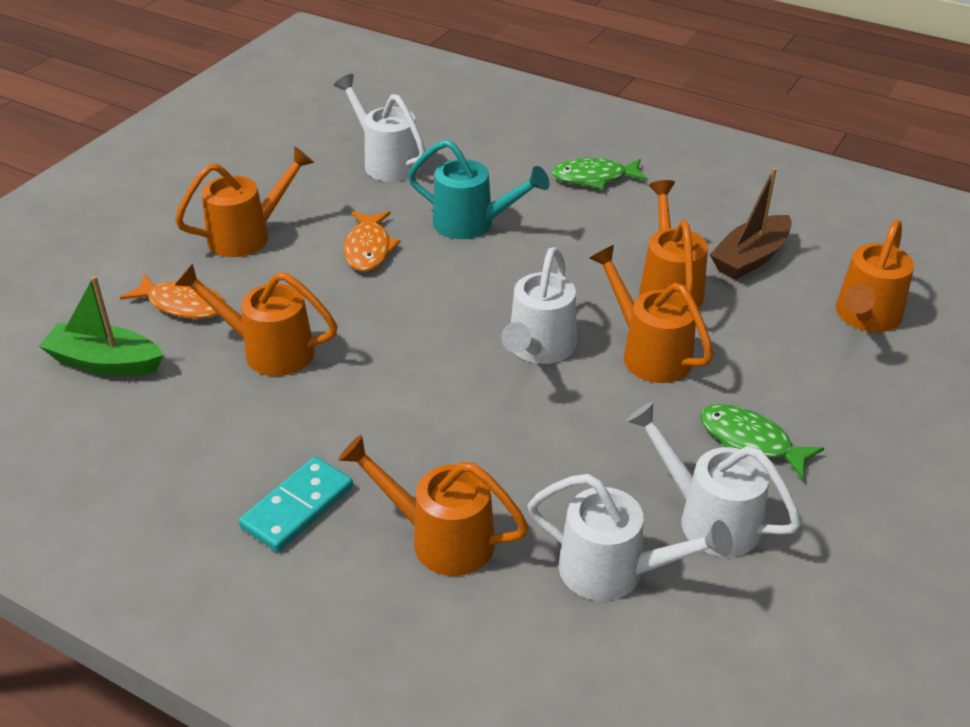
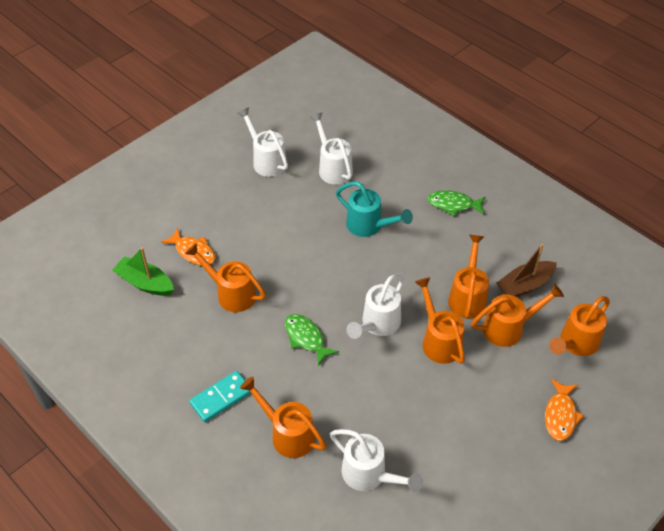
camera: 15 degrees right, 10 degrees up
(247, 235) = (239, 209): orange watering can -> orange watering can (508, 328)
(368, 249) = (304, 233): orange fish -> orange fish (560, 415)
(709, 518) = (431, 455): white watering can -> white watering can (267, 161)
(750, 441) = (472, 413): green fish -> green fish (306, 338)

